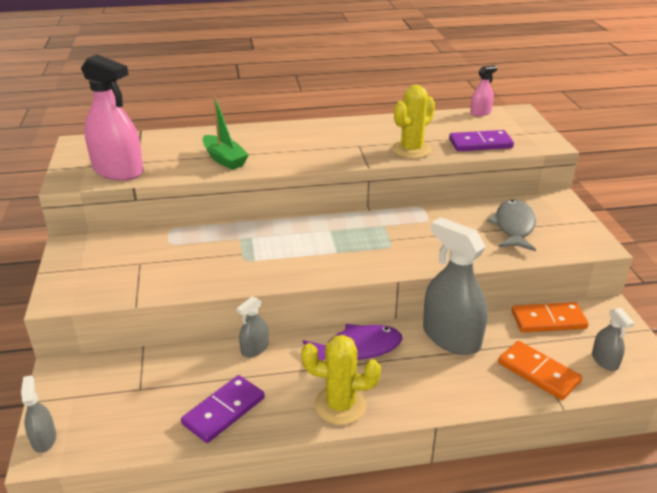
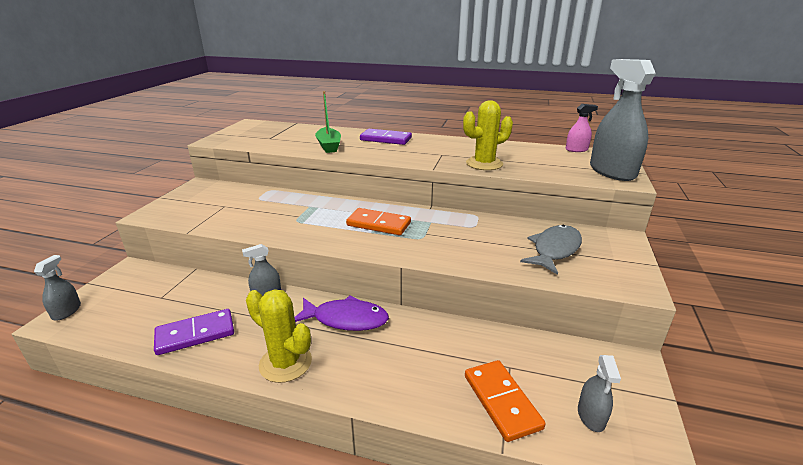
camera: 25 degrees right, 5 degrees down
(118, 171) = (251, 140): pink spray bottle -> none
(451, 337) = (437, 337): grey spray bottle -> grey spray bottle (612, 172)
(480, 144) = (554, 170): purple domino -> purple domino (386, 139)
(548, 320) = (552, 351): orange domino -> orange domino (378, 224)

